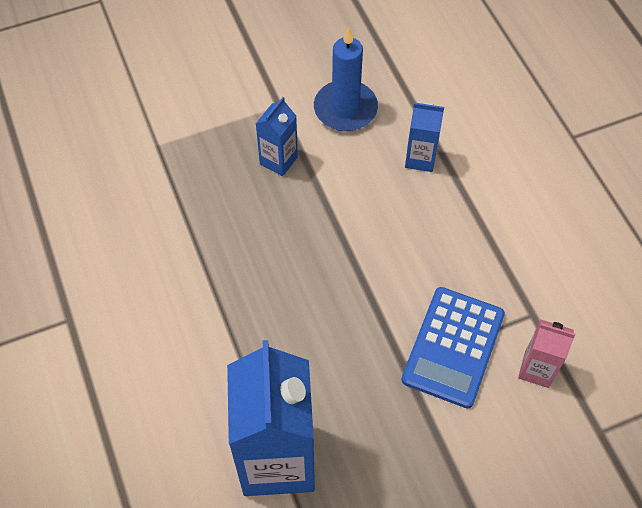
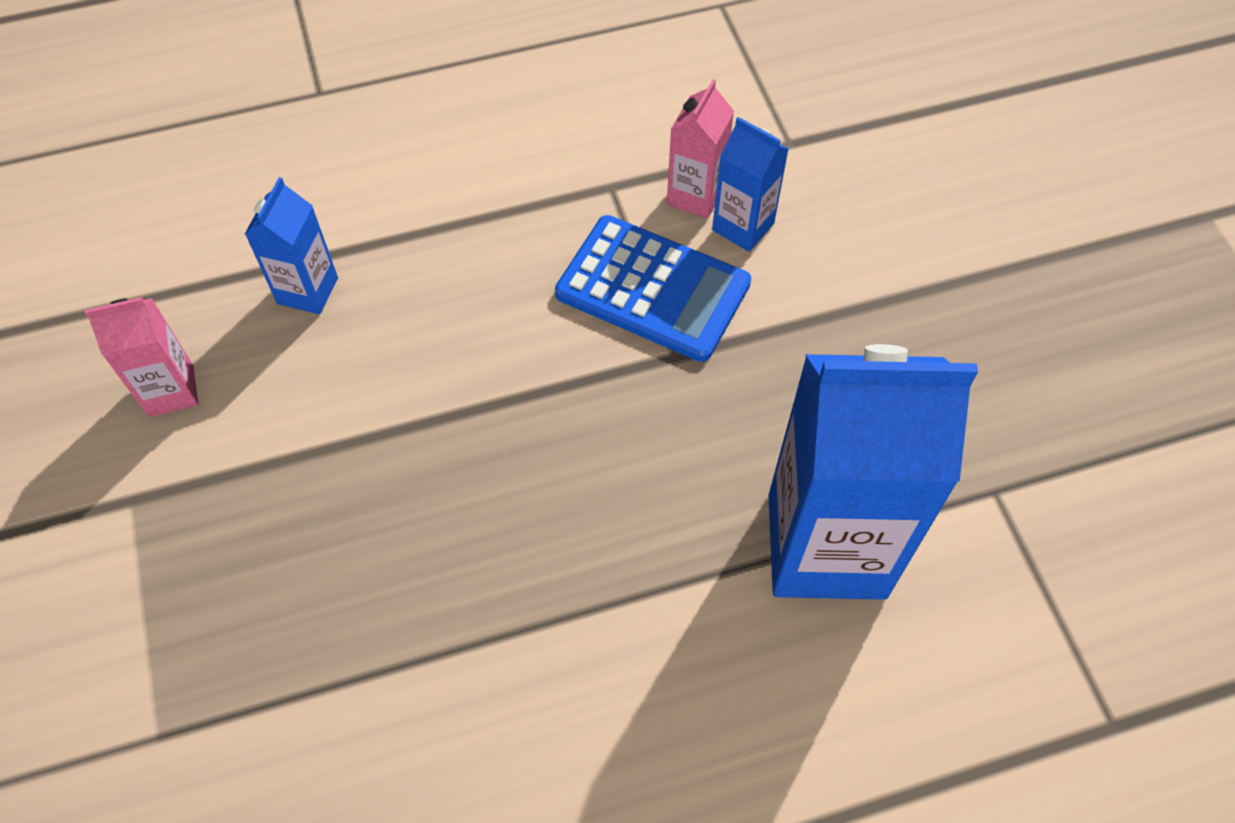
camera: 85 degrees left, 0 degrees up
(278, 160) = (255, 509): blue carton -> blue carton (743, 227)
(345, 109) = (171, 391): blue candle -> pink carton

